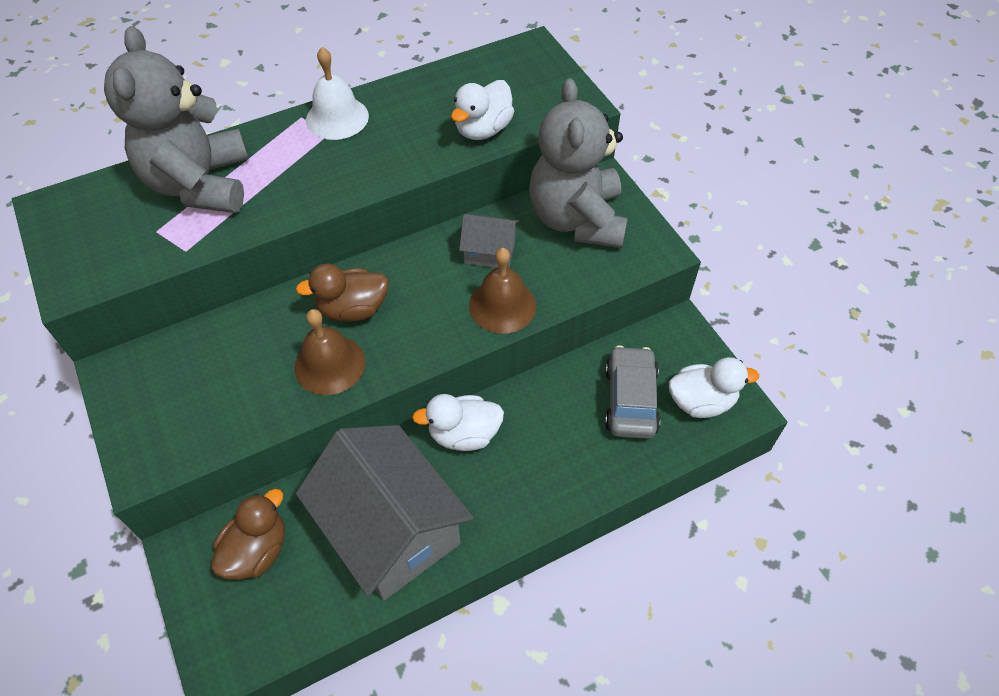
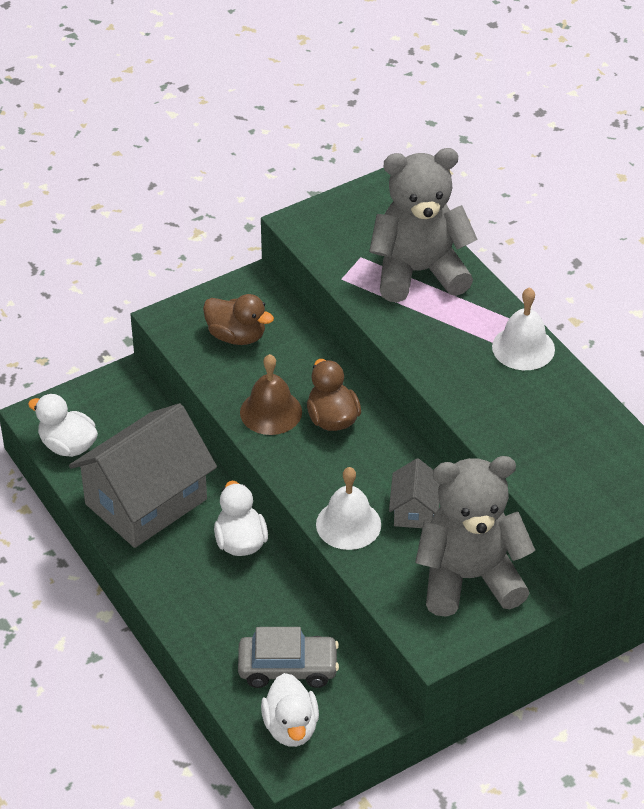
camera: 85 degrees right, 10 degrees down
(257, 551) = (125, 421): brown duck -> brown duck (236, 336)
(483, 129) = (527, 457): white duck -> white duck (68, 446)
(502, 305) = (348, 524): brown bell -> white bell

